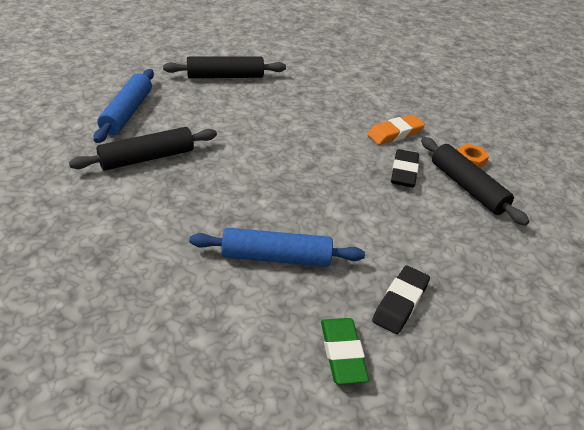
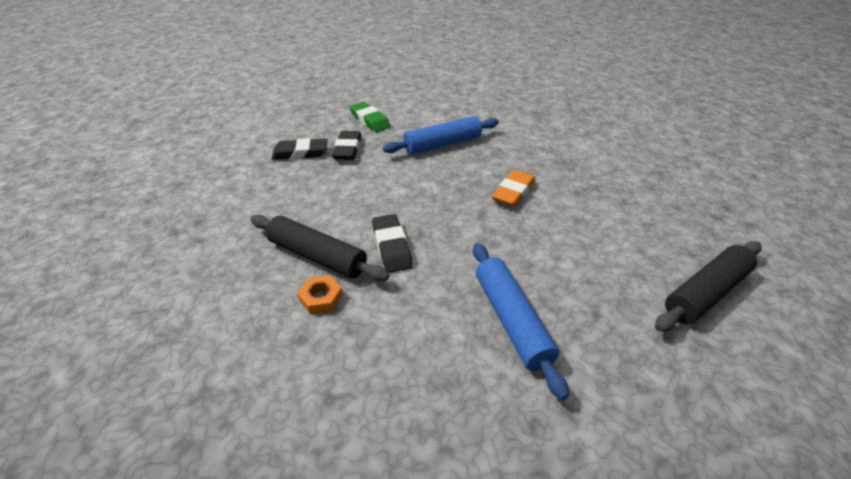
camera: 155 degrees right, 0 degrees up
(127, 112) = (690, 196): blue rolling pin -> blue rolling pin (511, 320)
(147, 158) = (606, 167): black rolling pin -> none
(395, 133) = (430, 298): orange eraser -> orange eraser (513, 192)
(466, 323) = (300, 153): none -> black eraser

